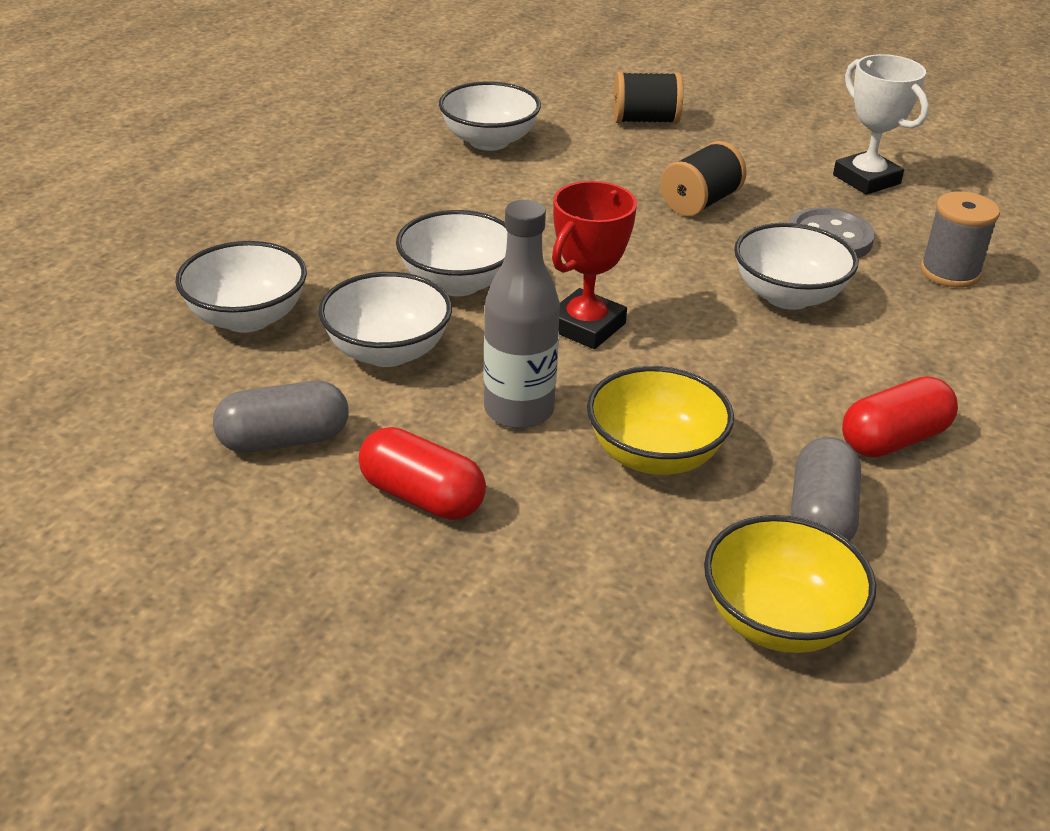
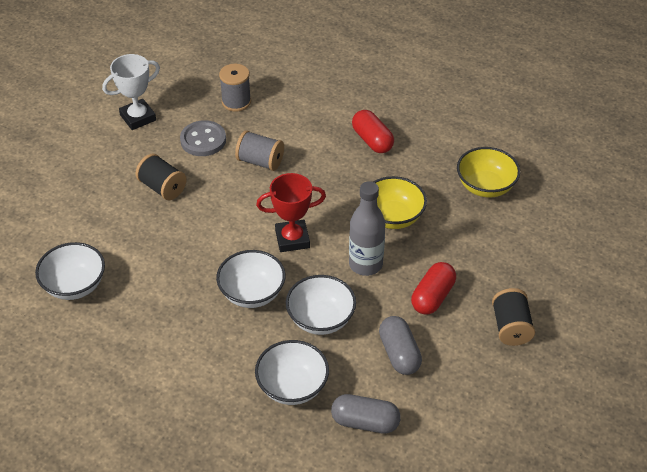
camera: 90 degrees left, 10 degrees up
(586, 326) = (292, 239): red trophy -> red trophy turned 45 degrees counterclockwise
(645, 120) = (51, 207): black spool -> black spool (510, 327)
(788, 296) = (260, 161): white bowl -> grey spool
(820, 517) = (425, 168): grey capsule -> grey capsule (365, 422)

